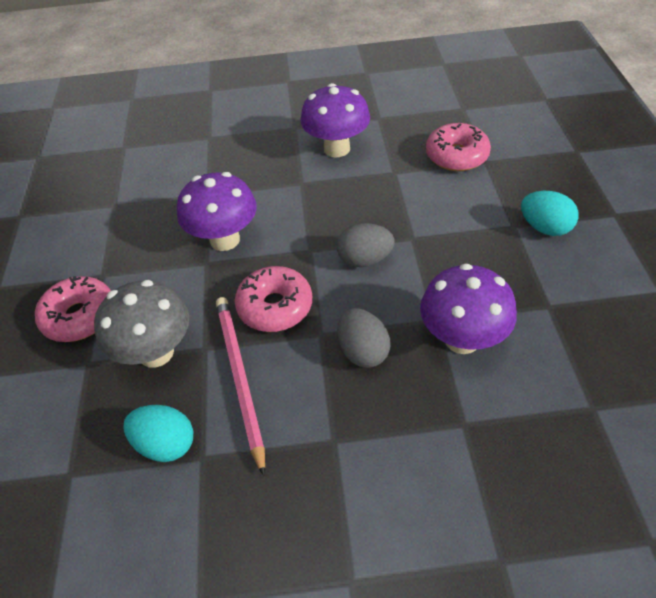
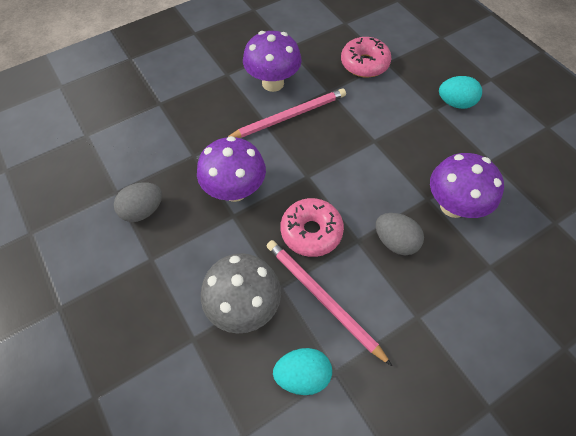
camera: 30 degrees left, 10 degrees up
(80, 316) = (157, 302): pink donut -> none
(331, 185) = (289, 116): none -> pink pencil
(365, 259) = (352, 169): grey egg -> grey egg (143, 210)

